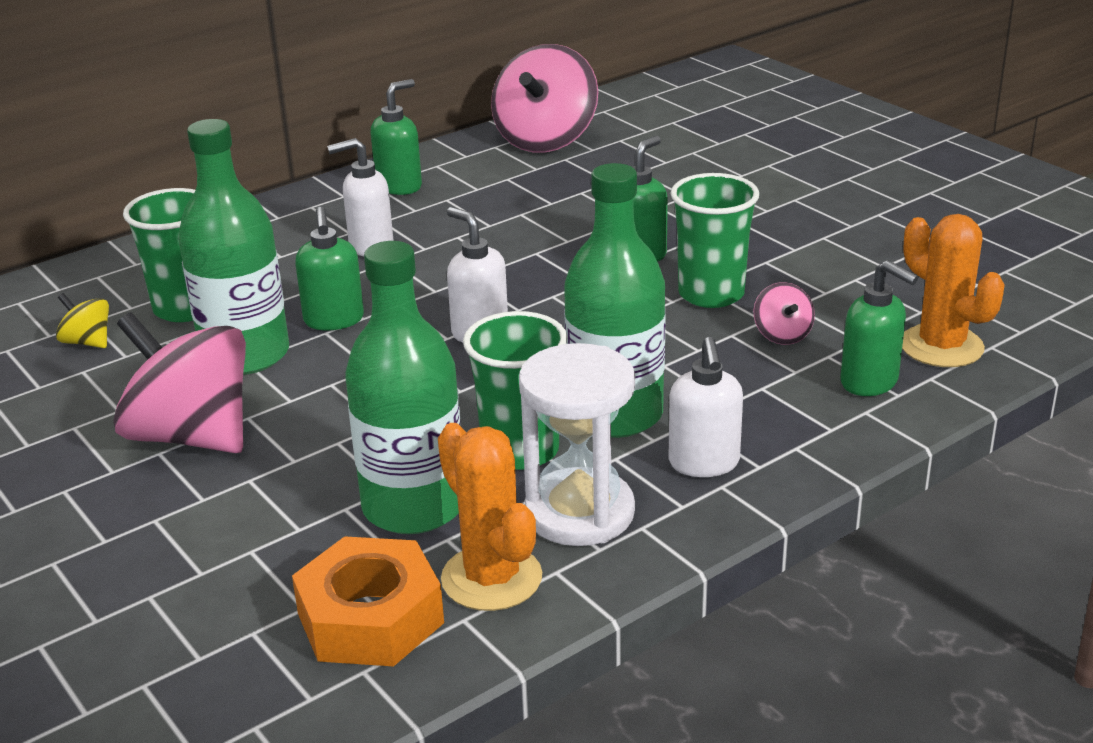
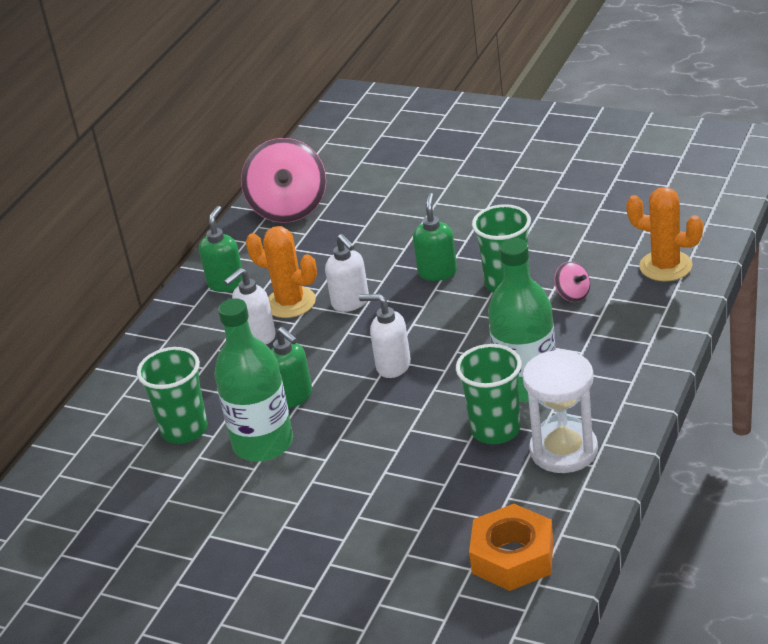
camera: 25 degrees left, 5 degrees up
(88, 342) = (146, 480): yellow spinning top -> none
(192, 436) = (291, 507): pink spinning top -> none
(414, 507) = (470, 488): green bottle -> none
(491, 578) = (553, 507): orange cactus -> orange cactus (290, 303)
(704, 464) = (602, 393): white soap dispenser -> white soap dispenser (351, 302)
(870, 382) = (646, 305): green soap dispenser -> none

